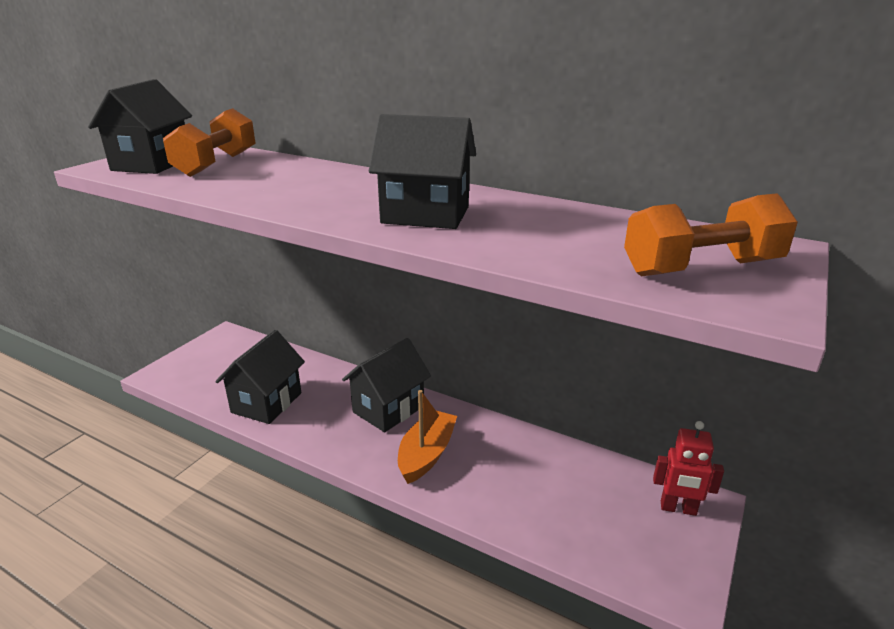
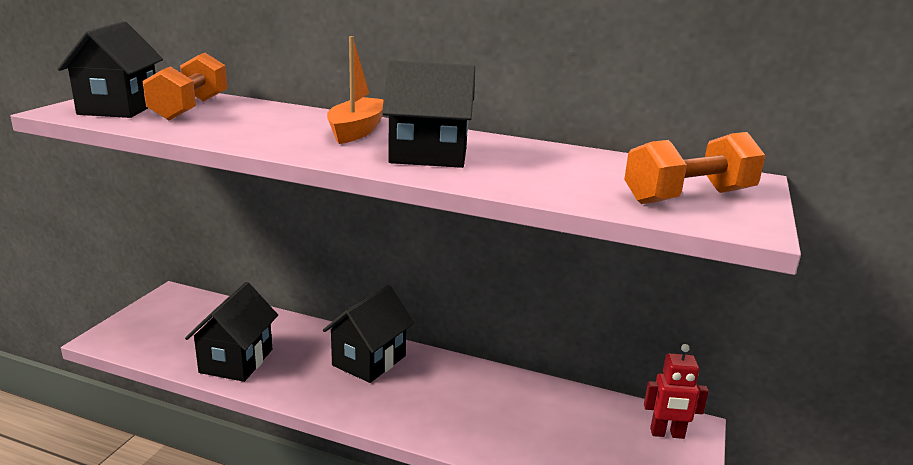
camera: 10 degrees left, 5 degrees down
(426, 454) = (418, 401): orange boat -> orange boat (357, 130)

